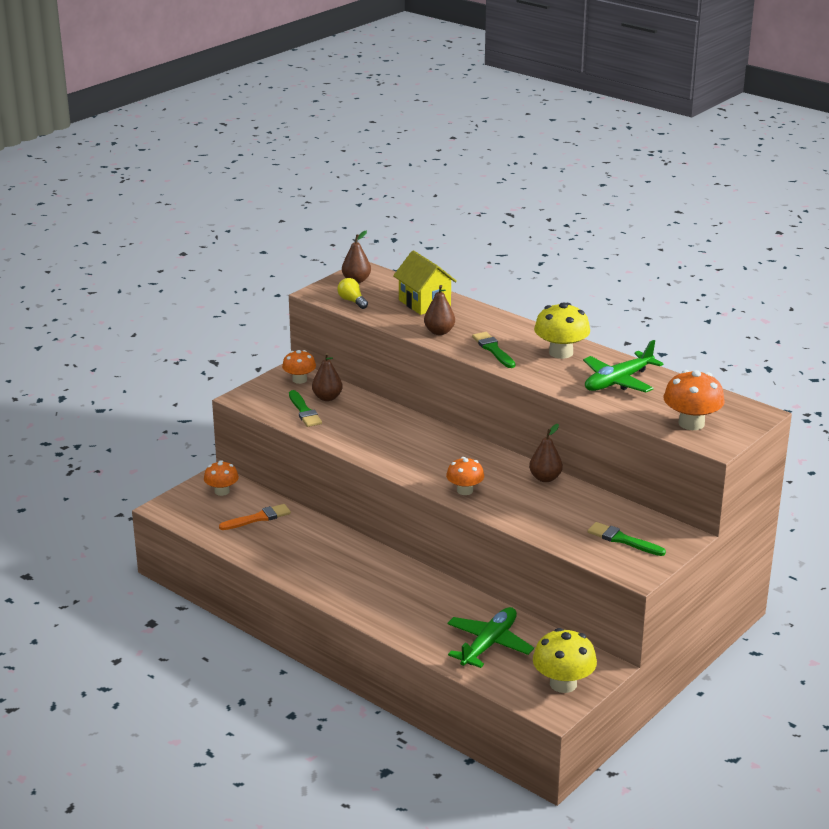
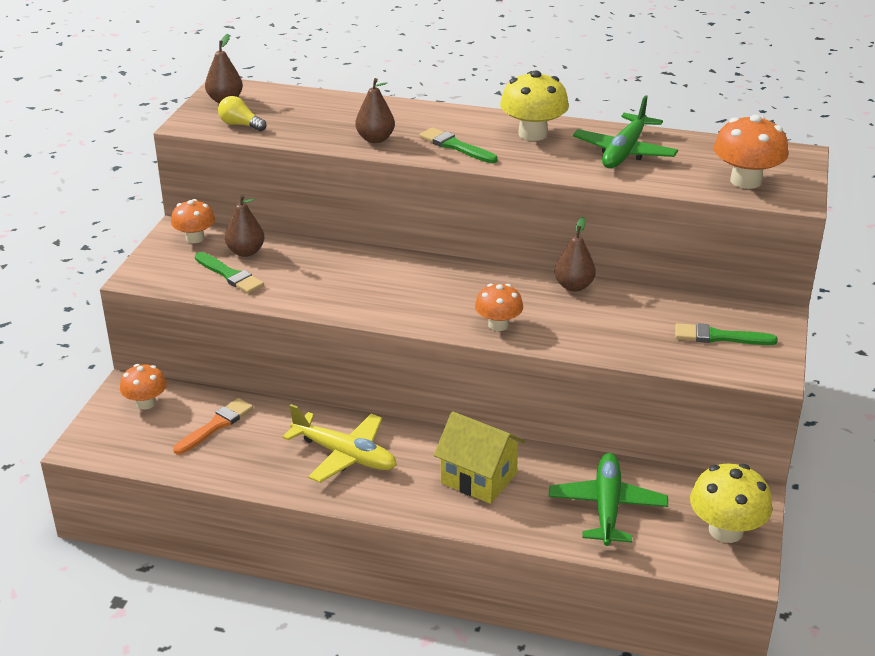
camera: 25 degrees left, 5 degrees up
(331, 560) = (344, 455): none -> yellow plane
(424, 303) = (328, 110): yellow house -> yellow house (478, 478)

